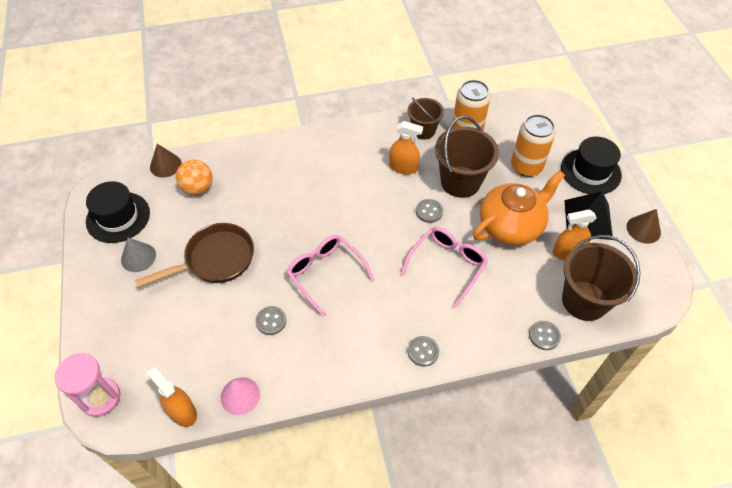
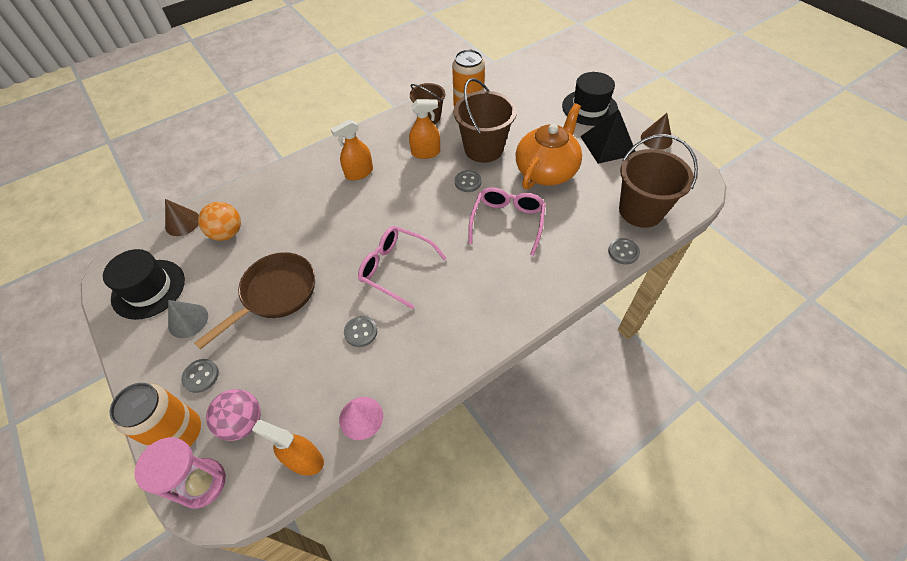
camera: 20 degrees left, 0 degrees up
(148, 361) = (243, 422): none -> pink ball
(423, 351) = (523, 305): grey button -> grey button (201, 376)
(526, 166) = (534, 119): orange can -> orange can (180, 433)
(567, 252) = (605, 176): orange spray bottle -> orange spray bottle (359, 173)

